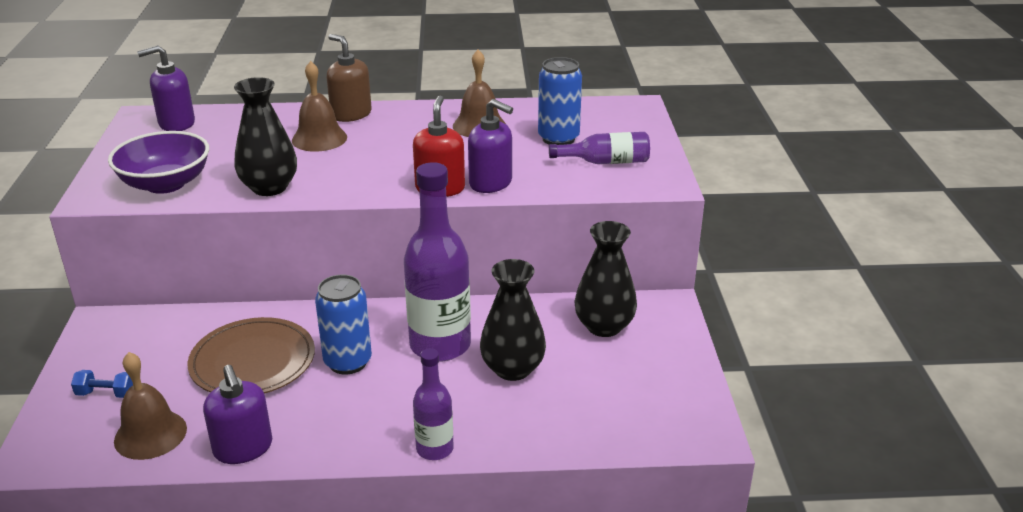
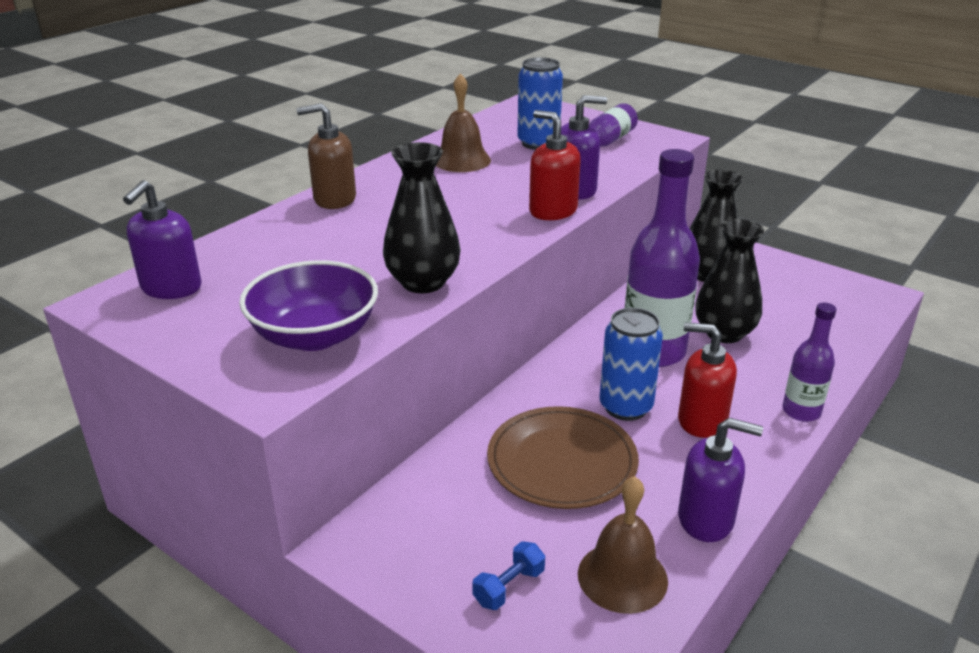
camera: 50 degrees left, 0 degrees up
(319, 138) = (359, 228): brown bell -> none
(367, 403) = (701, 420): none -> red soap dispenser

